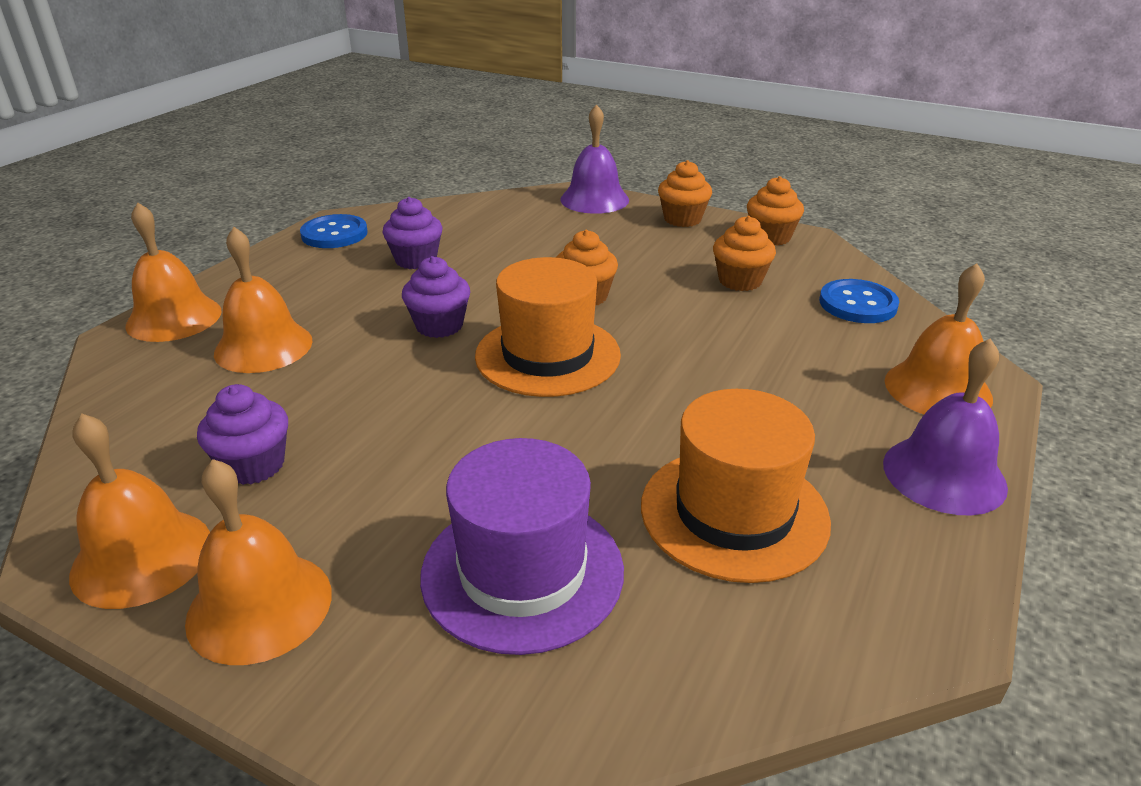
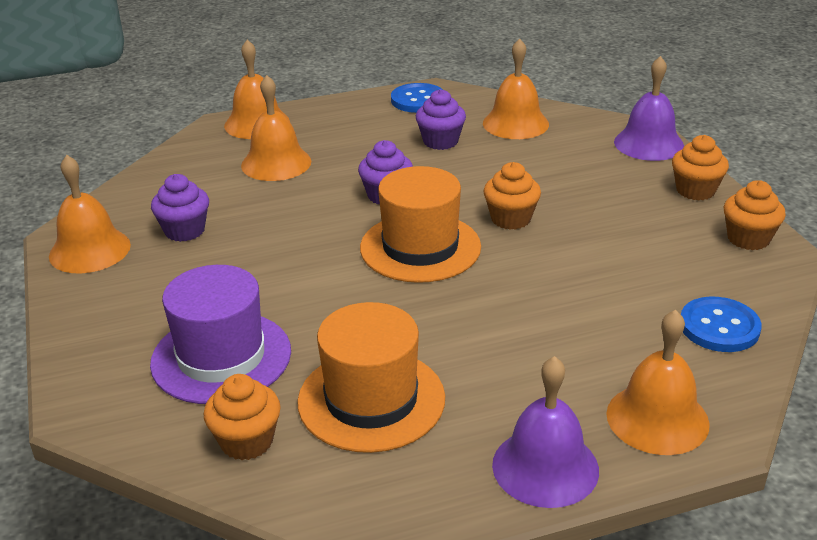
camera: 45 degrees right, 0 degrees up
(259, 606) = (101, 300): orange bell -> orange bell (515, 123)
(740, 281) = (650, 262): orange cupcake -> orange cupcake (247, 441)

